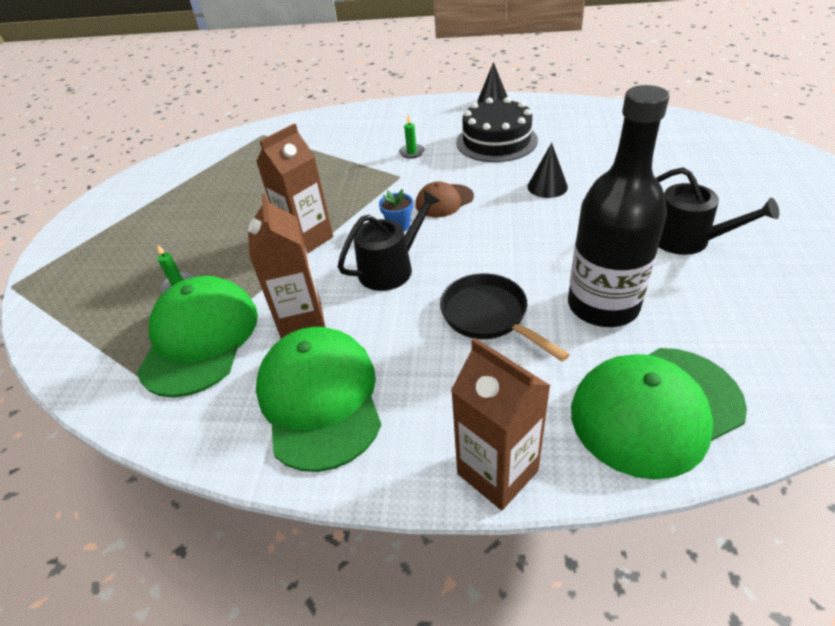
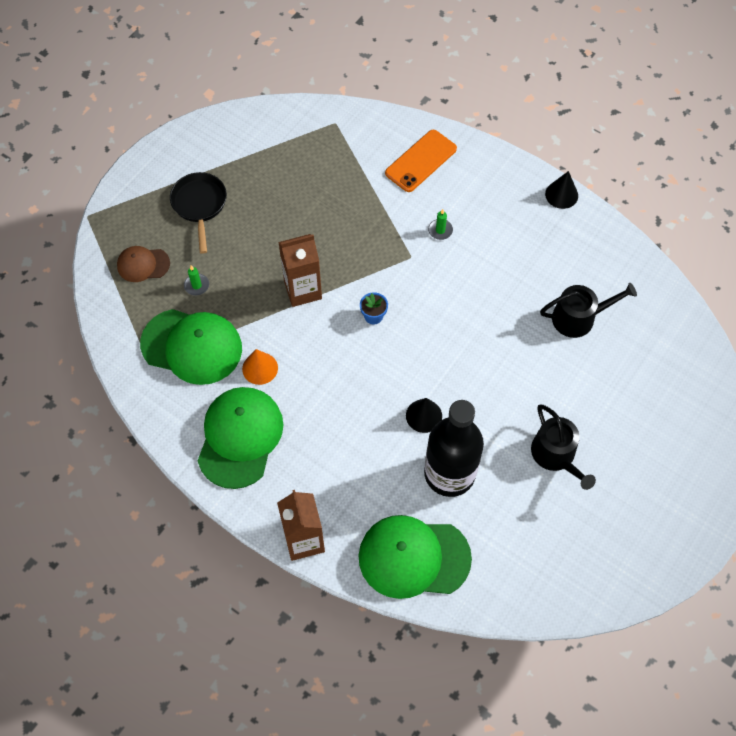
camera: 25 degrees right, 20 degrees up
(200, 339) = (192, 346): green cap -> green cap turned 75 degrees clockwise
(301, 319) = (260, 368): brown carton -> orange cone
(358, 126) = (421, 161): none -> orange phone
(391, 268) = (342, 357): black watering can -> black watering can (578, 318)
(444, 201) = (423, 308): brown cap -> brown cap (143, 264)
(488, 316) = (374, 437): black pan -> black pan (199, 205)
(496, 141) = (518, 258): black cake -> none
(547, 186) = (510, 340): black cone -> black cone (424, 415)

